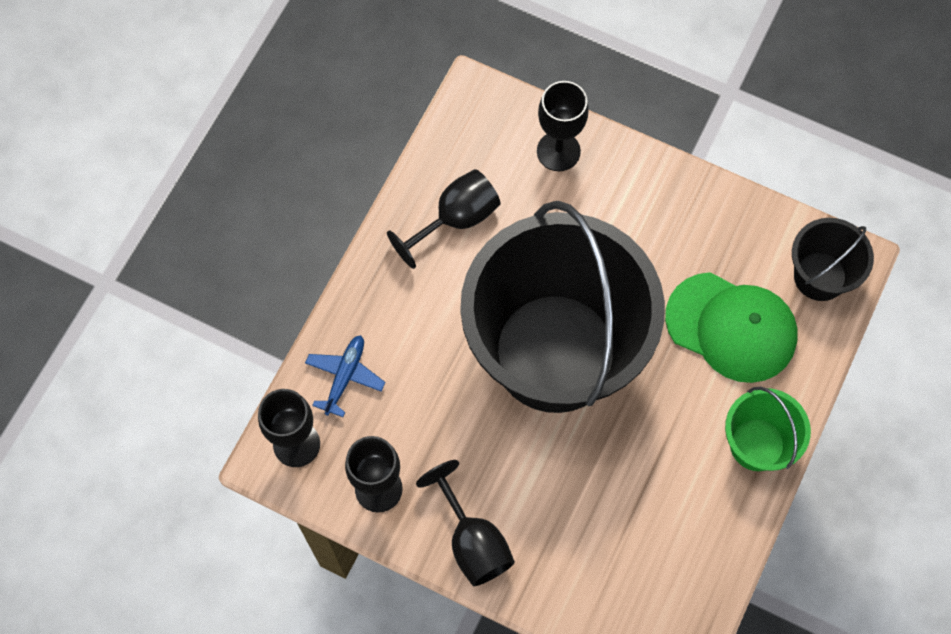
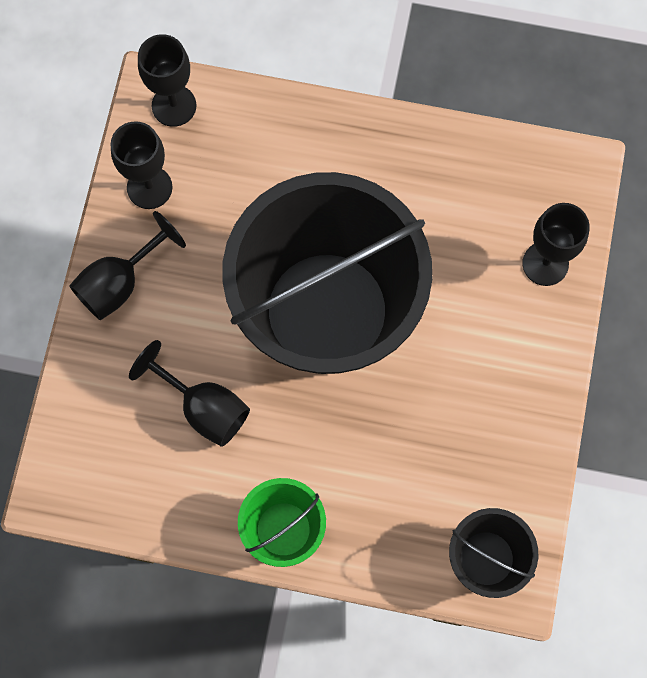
camera: 75 degrees right, 5 degrees up
(345, 376) = (250, 129): blue plane -> none
(456, 219) = (439, 185): black goblet -> black goblet (204, 408)
(731, 327) = (402, 478): green cap -> none

